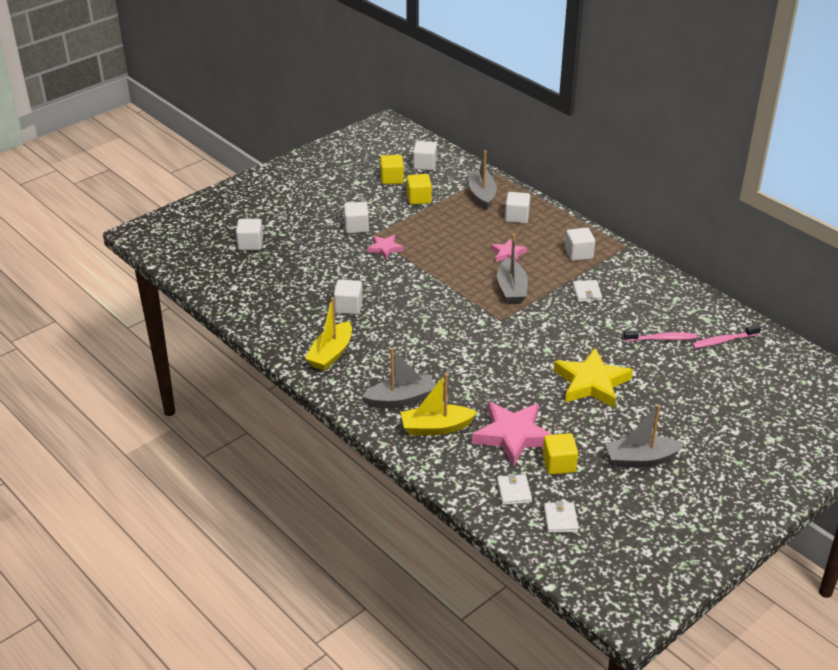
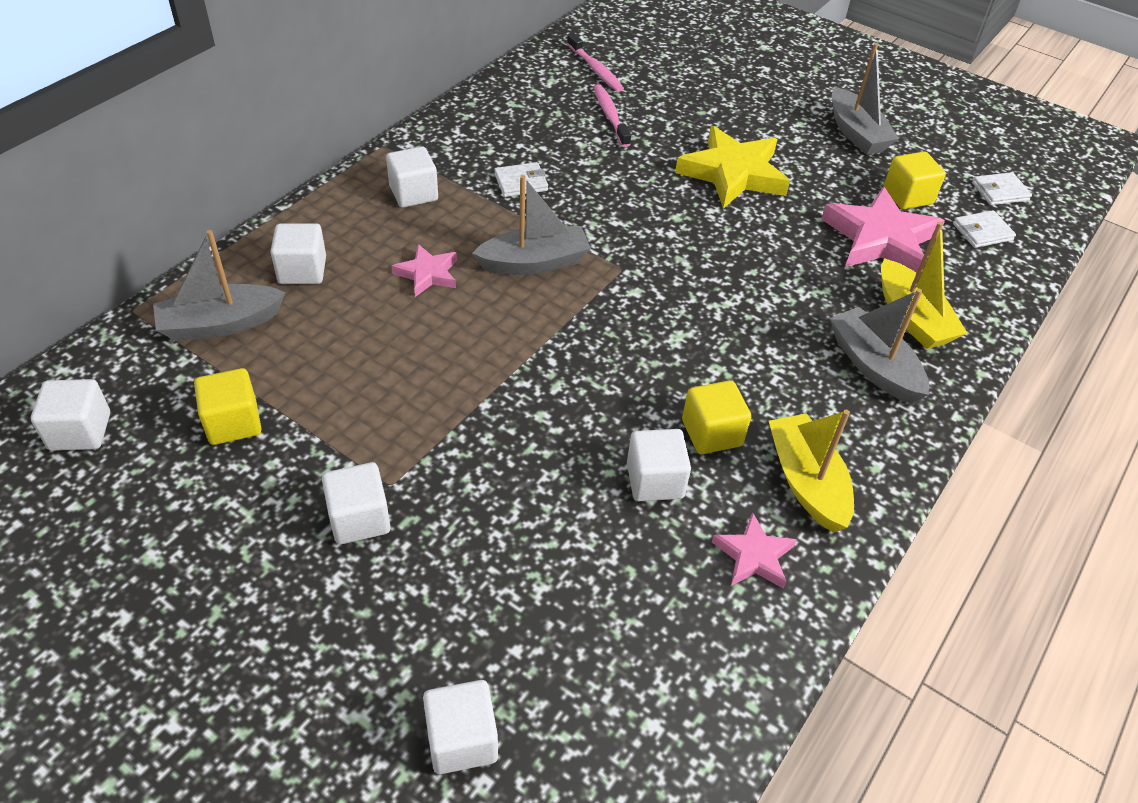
camera: 105 degrees left, 10 degrees up
(331, 354) = (806, 482): yellow boat -> yellow boat turned 120 degrees counterclockwise
(385, 248) = (438, 453): pink star -> pink star (754, 556)
(392, 179) = (140, 485): yellow cube -> yellow cube (711, 433)

